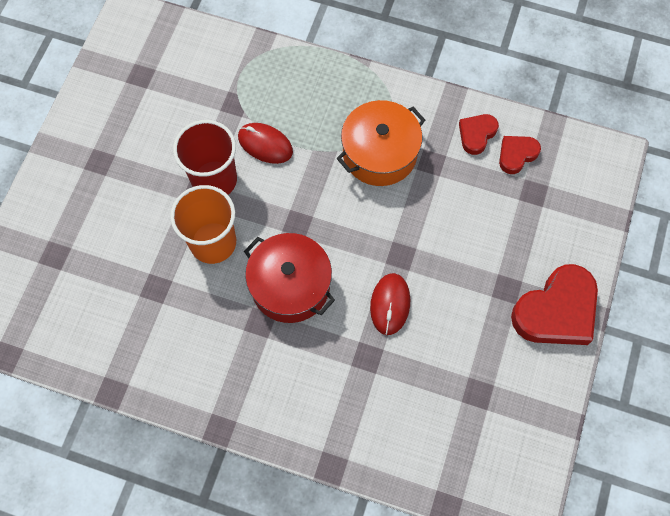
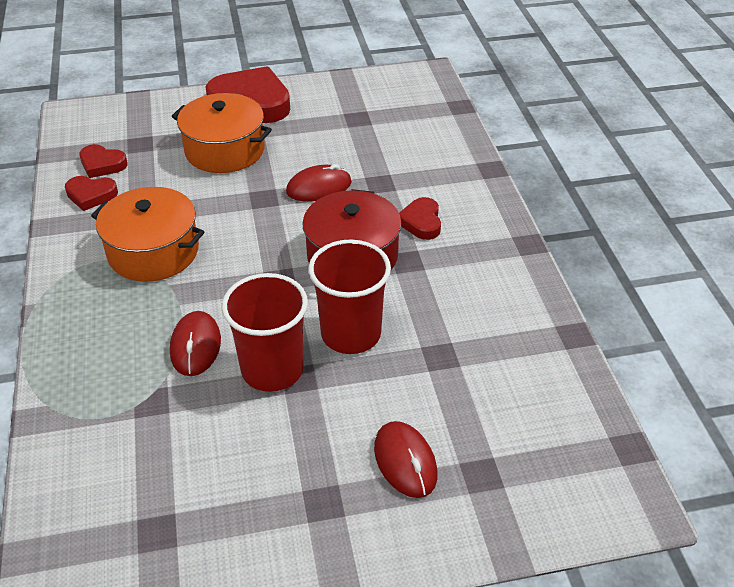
camera: 120 degrees left, 25 degrees down
(93, 218) = (405, 461): none -> red mouse
(213, 242) = (351, 334): orange cup -> red cup
(297, 360) = (421, 222): none -> red heart
(487, 254) = (225, 150): none -> orange pot

